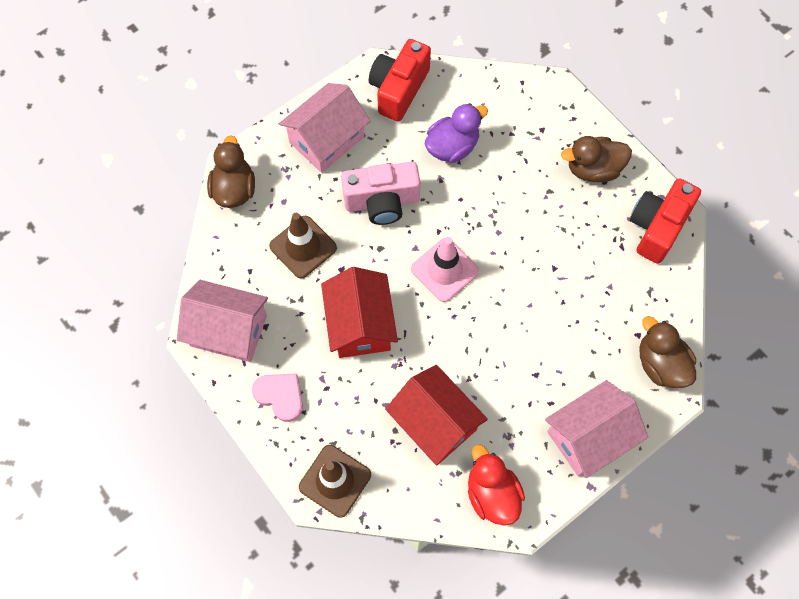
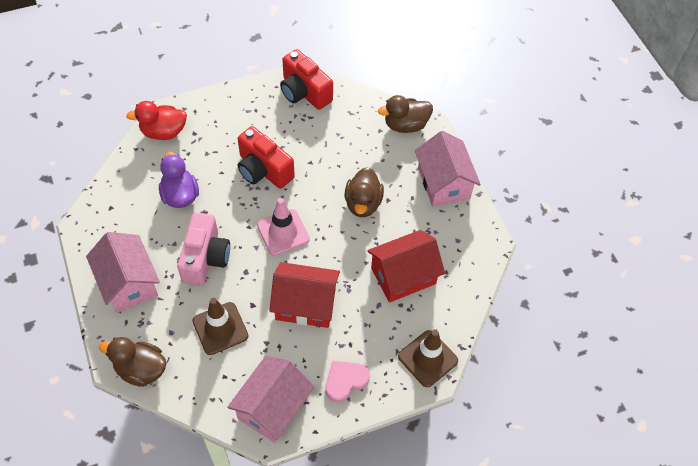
camera: 75 degrees left, 10 degrees down
(399, 89) = (108, 217): red camera -> red camera (263, 170)
(492, 494) = (467, 255): red duck -> red duck (163, 132)
(593, 169) = (242, 113): brown duck -> brown duck (363, 203)

